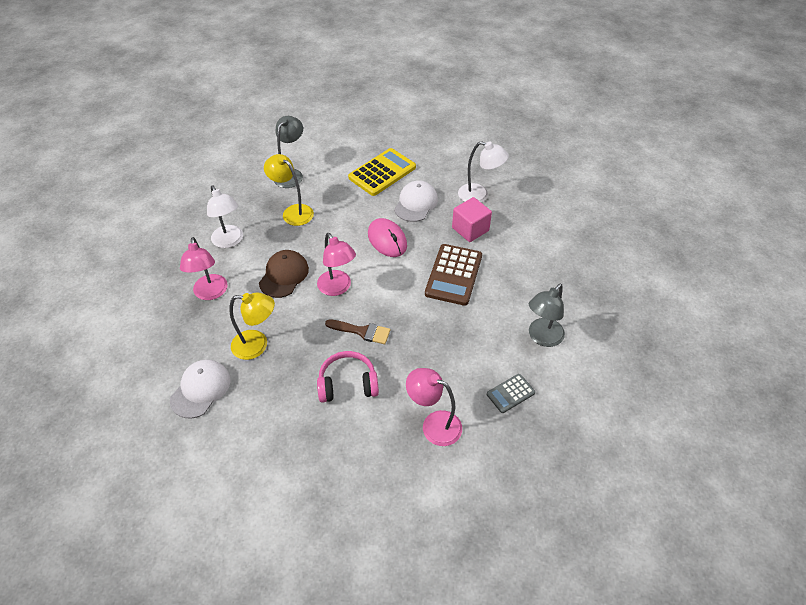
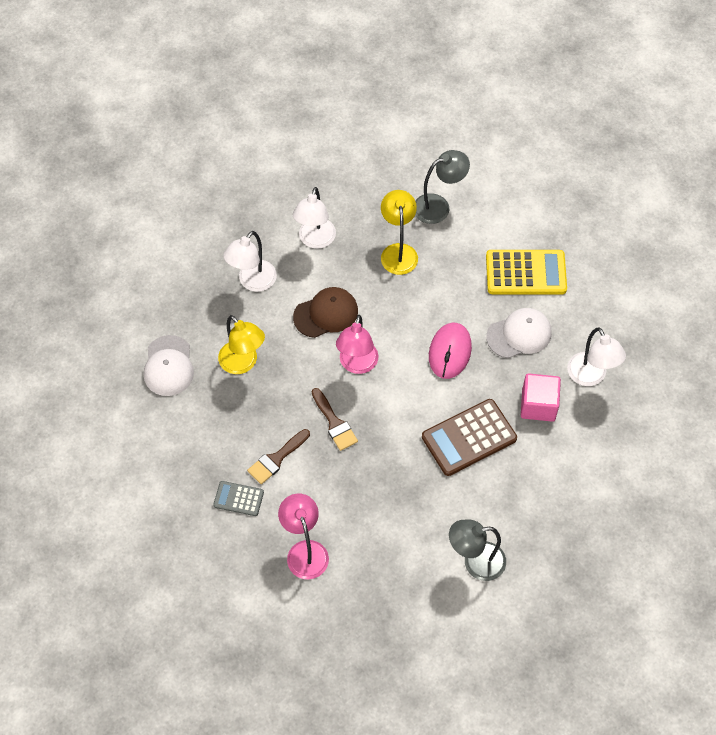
camera: 45 degrees right, 10 degrees up
(200, 389) = (168, 366): white cap -> white cap turned 105 degrees clockwise
(210, 293) = (252, 282): pink lamp -> white lamp
(348, 384) = (276, 459): pink headphones -> brown brush
(510, 393) = (391, 583): grey calculator -> grey calculator (238, 499)

